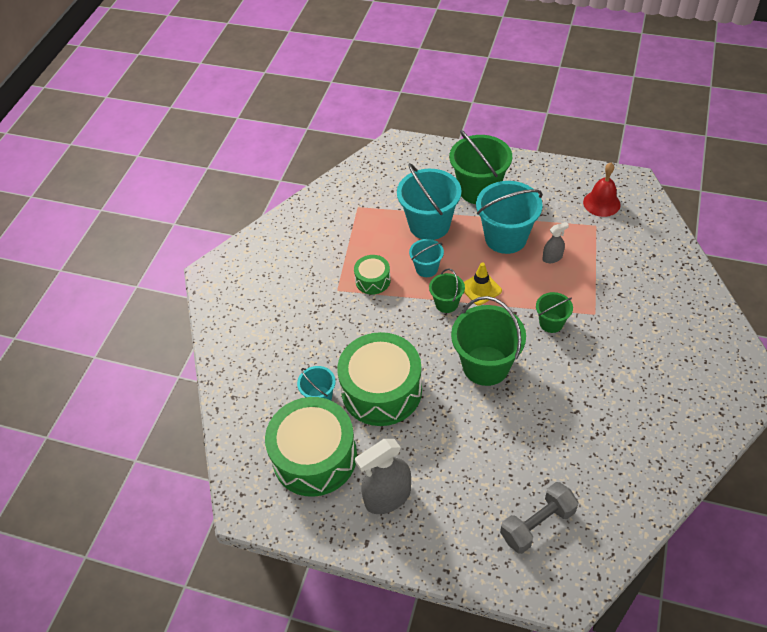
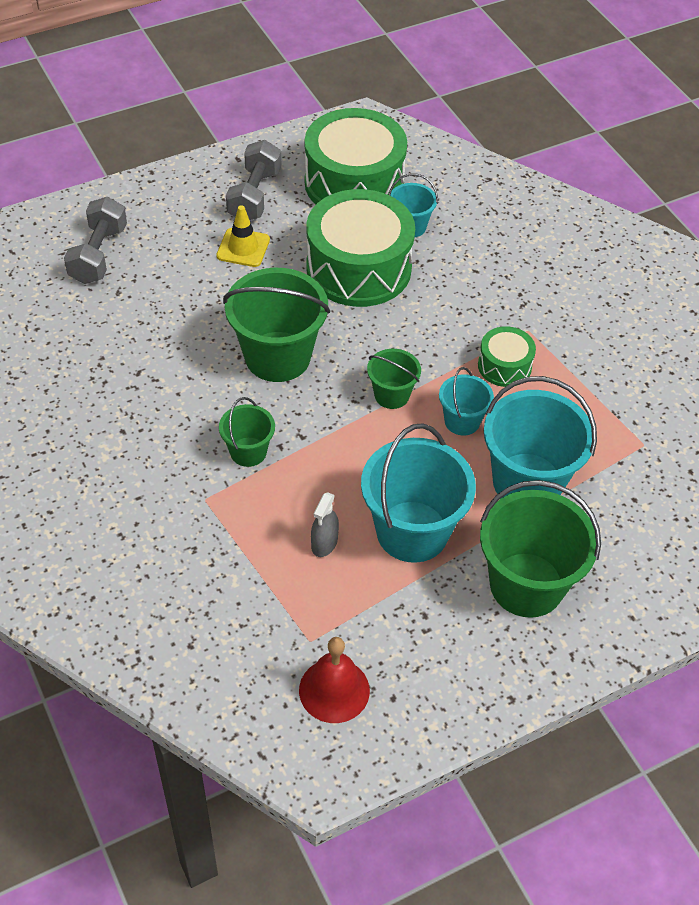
camera: 130 degrees right, 0 degrees up
(388, 497) = (254, 195): grey spray bottle -> grey dumbbell
(480, 289) = (371, 439): yellow traffic cone -> yellow traffic cone (243, 248)

